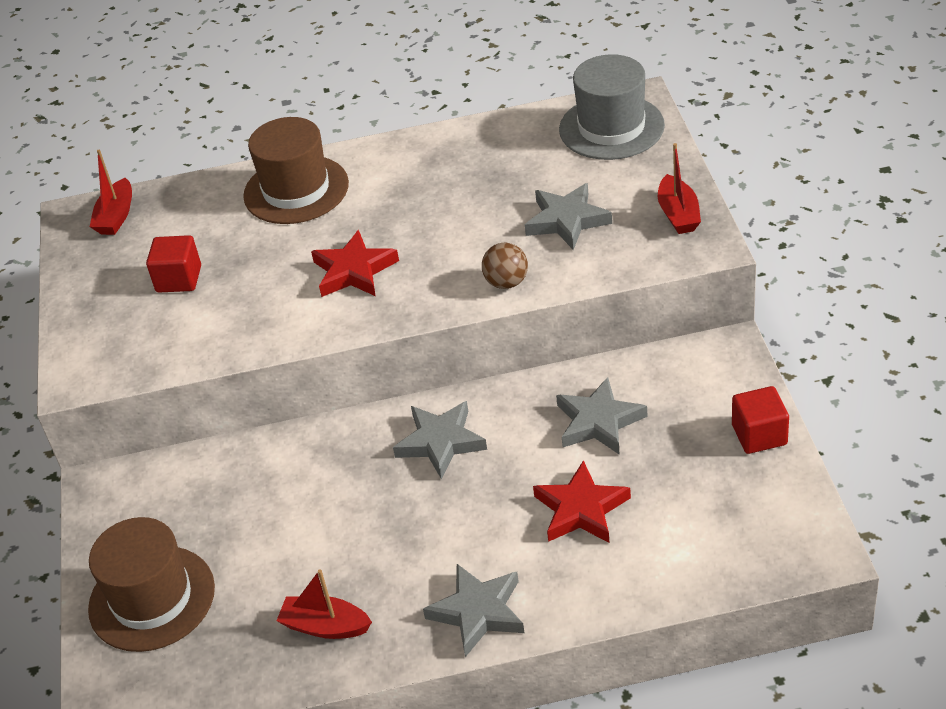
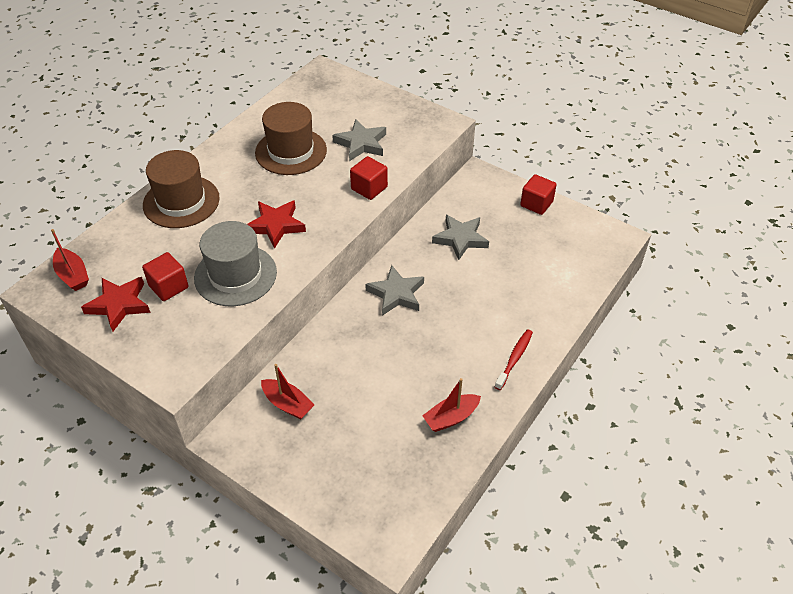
camera: 50 degrees left, 5 degrees up
(152, 598) = (338, 473): brown hat -> brown hat (291, 151)
(478, 612) = (514, 359): grey star -> red toothbrush
(506, 282) = (369, 188): brown ball -> red cube
(581, 509) = (502, 282): red star -> red star (119, 305)
(611, 127) = (326, 89): grey hat -> grey hat (235, 275)
(678, 214) = (413, 115): red boat -> red boat (287, 404)

